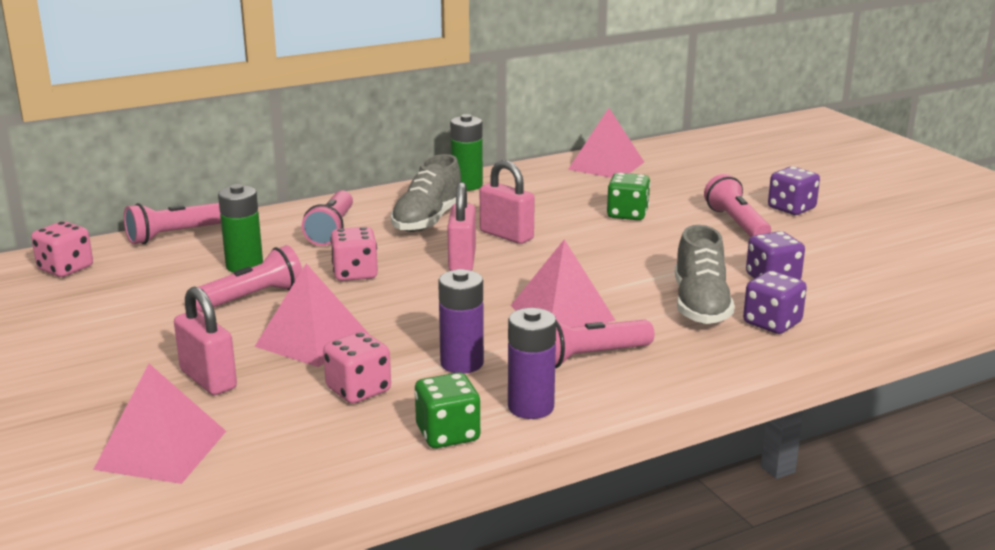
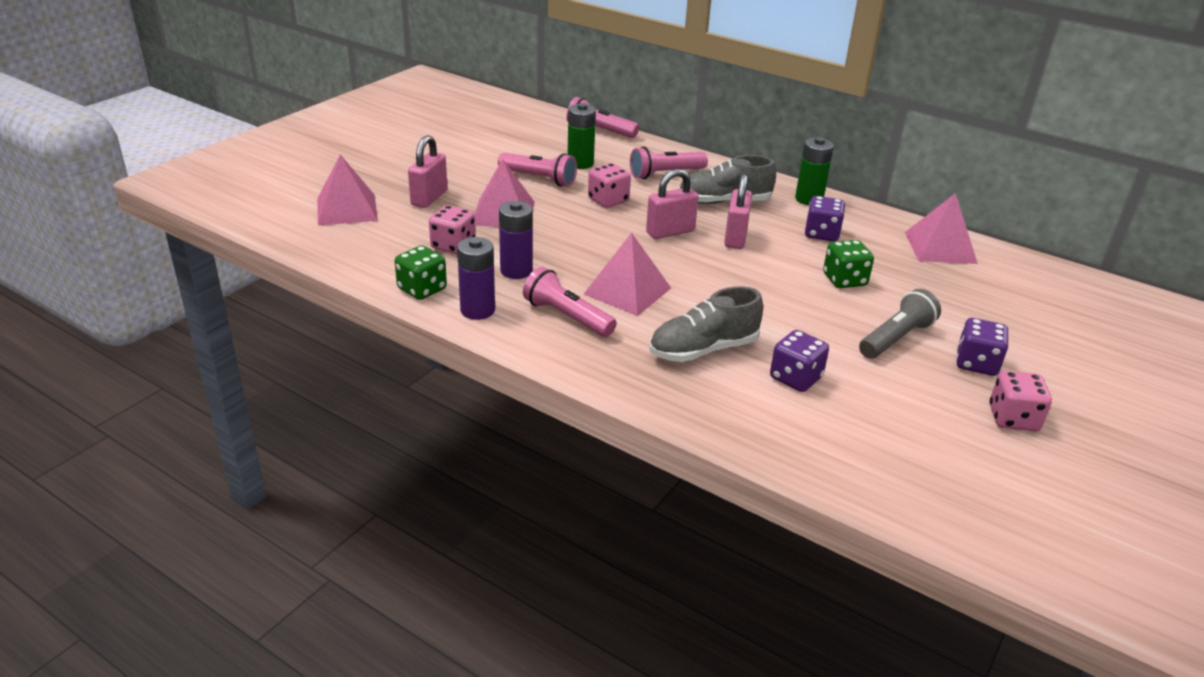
camera: 60 degrees right, 10 degrees up
(65, 268) = (523, 118): pink dice -> pink dice (1013, 418)
(736, 224) = (896, 338): pink flashlight -> grey flashlight
(772, 323) = (705, 391): purple dice -> purple dice (821, 234)

